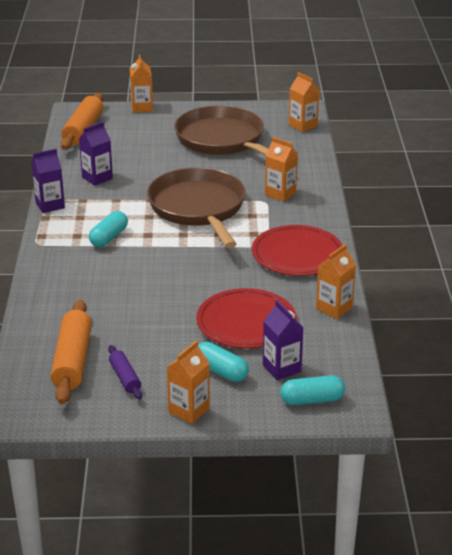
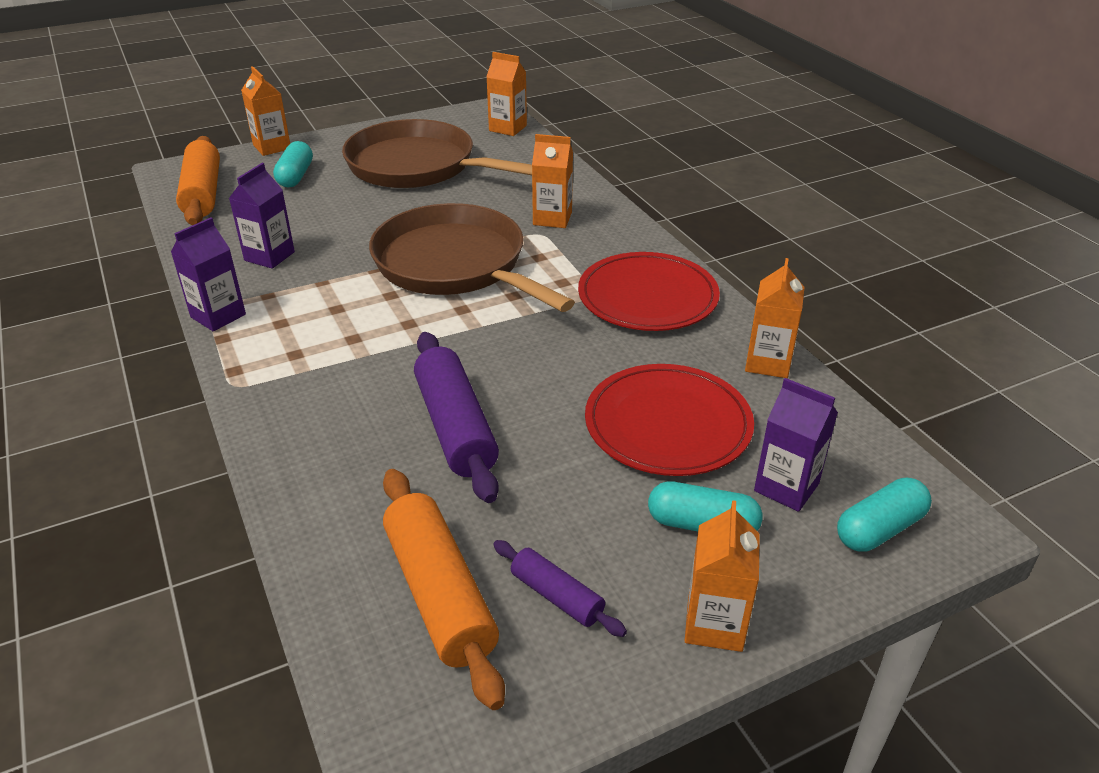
camera: 25 degrees left, 5 degrees up
(109, 237) = (350, 344): turquoise capsule -> turquoise capsule (295, 176)
(133, 293) = (455, 427): none -> purple rolling pin

